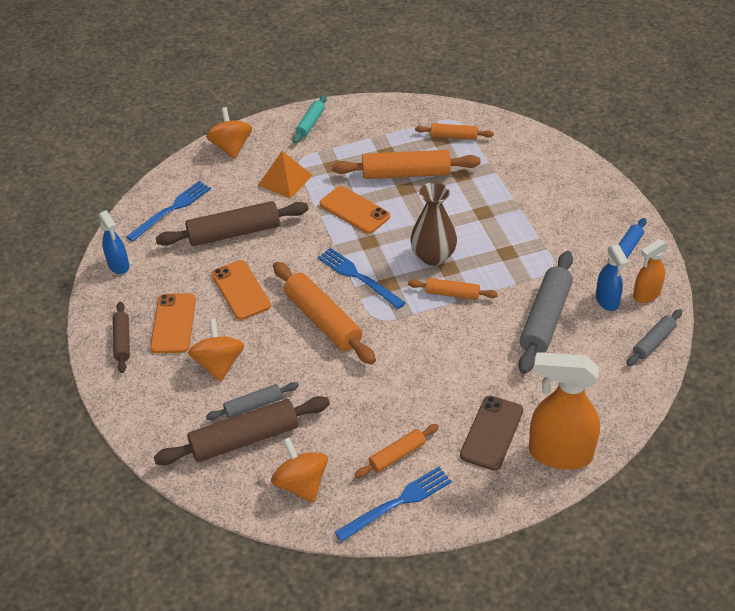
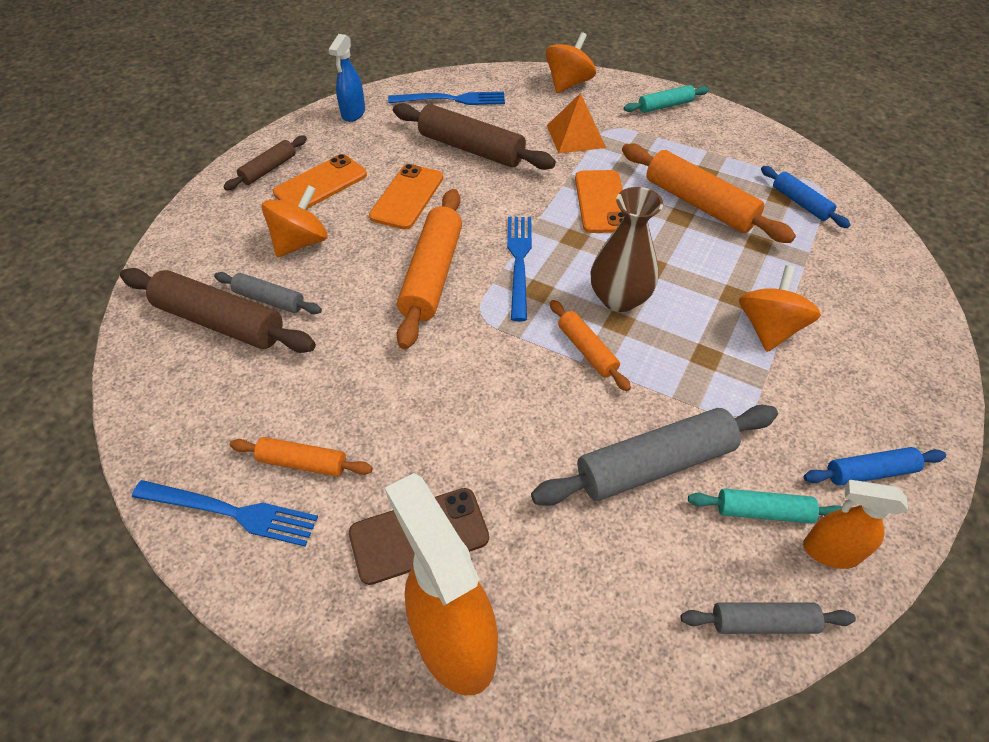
camera: 45 degrees right, 5 degrees up
(301, 484) = (194, 405): orange spinning top -> orange spinning top (768, 328)
(454, 136) = (800, 203): orange rolling pin -> blue rolling pin
(607, 301) = (763, 512): blue spray bottle -> turquoise rolling pin

